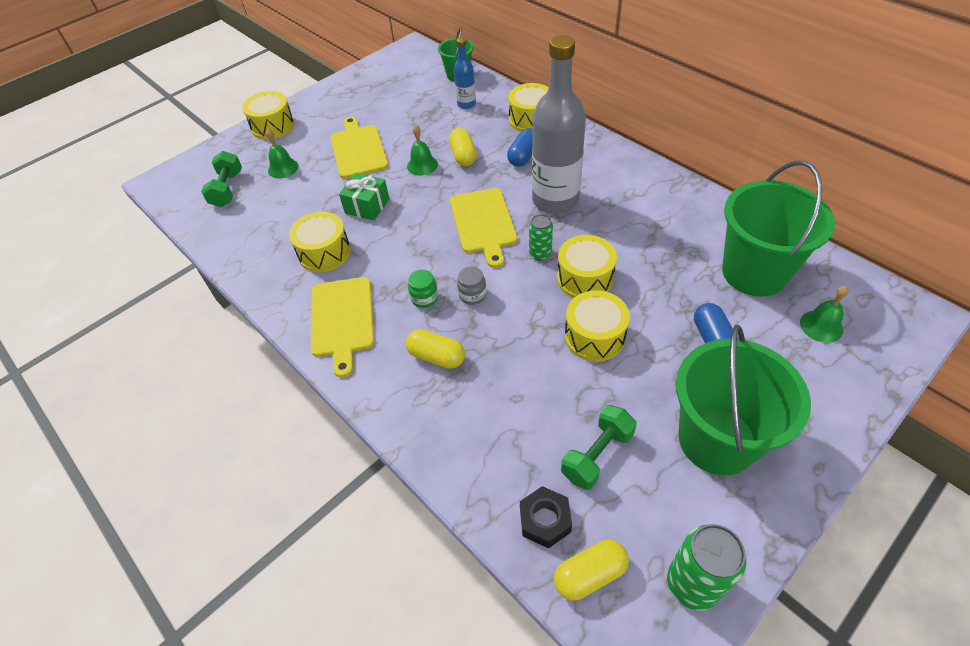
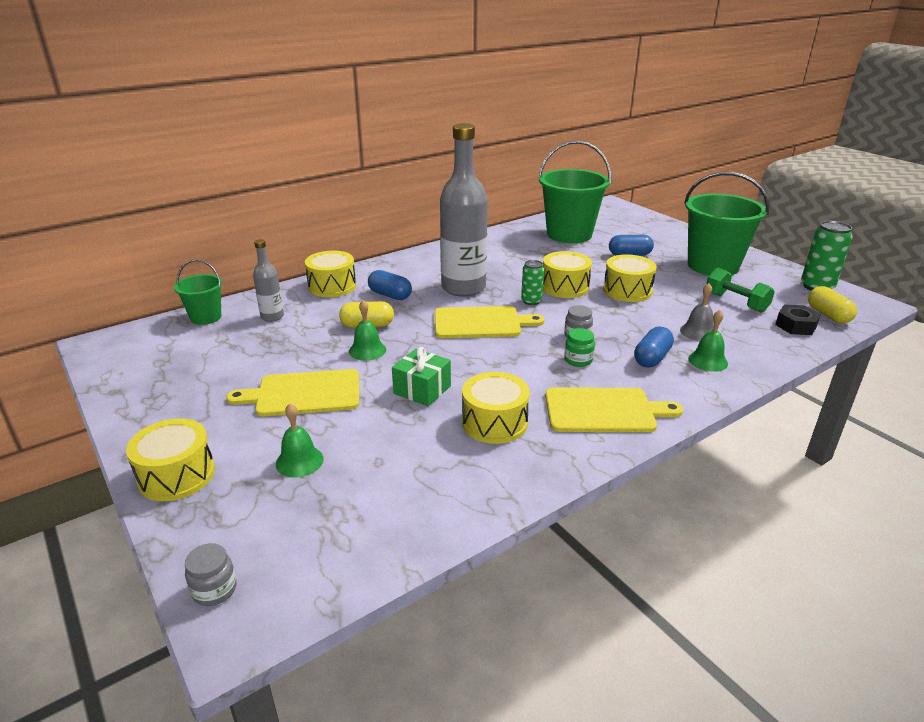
camera: 85 degrees left, 20 degrees down
(183, 168) = (214, 590): none -> grey jar
(227, 189) = (315, 522): green dumbbell -> none
(436, 357) = (652, 358): yellow capsule -> blue capsule
(466, 104) = (272, 317): blue bottle -> grey bottle
(503, 403) = (698, 332): none -> grey bell
(821, 326) = (618, 226): green bell -> green bell (708, 361)

